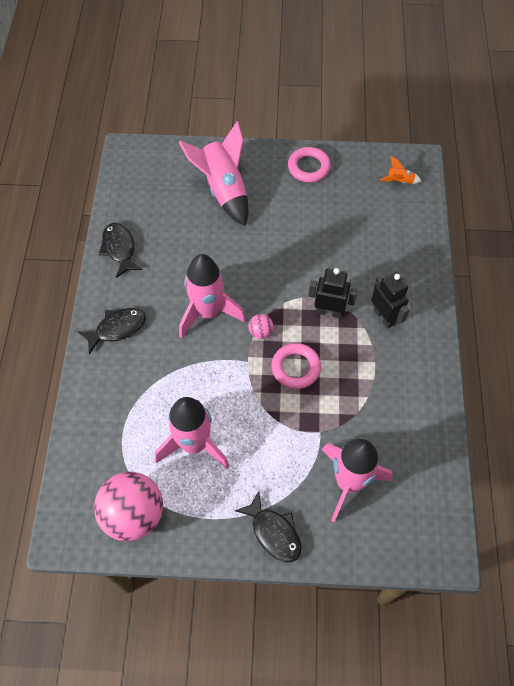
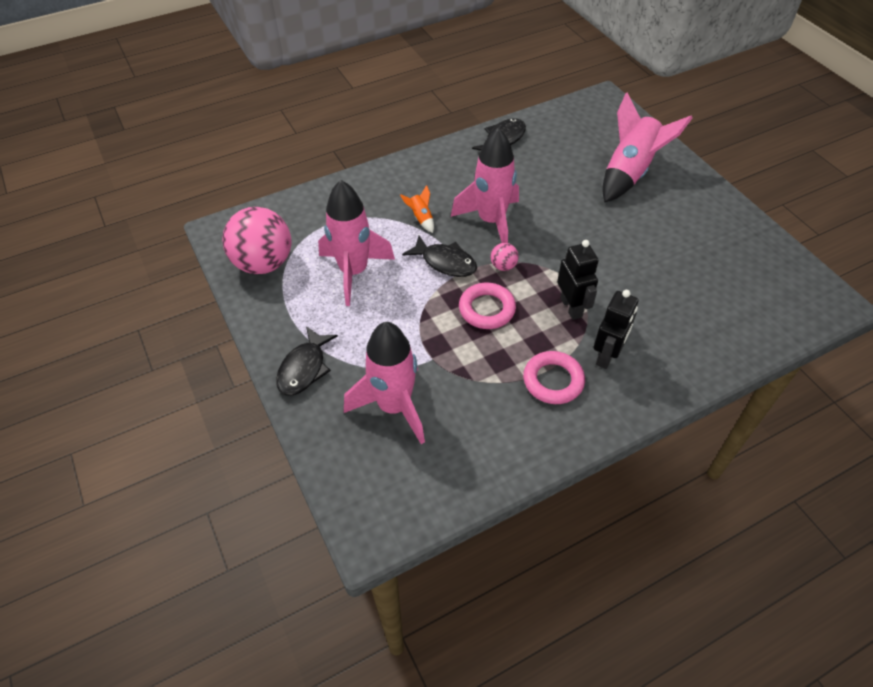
camera: 60 degrees right, 10 degrees down
(117, 328) = (426, 174): black fish -> black fish (445, 262)
(309, 167) = (722, 219): pink ring -> pink ring (553, 380)
(400, 181) = (789, 297): orange rocket -> orange rocket (421, 218)

